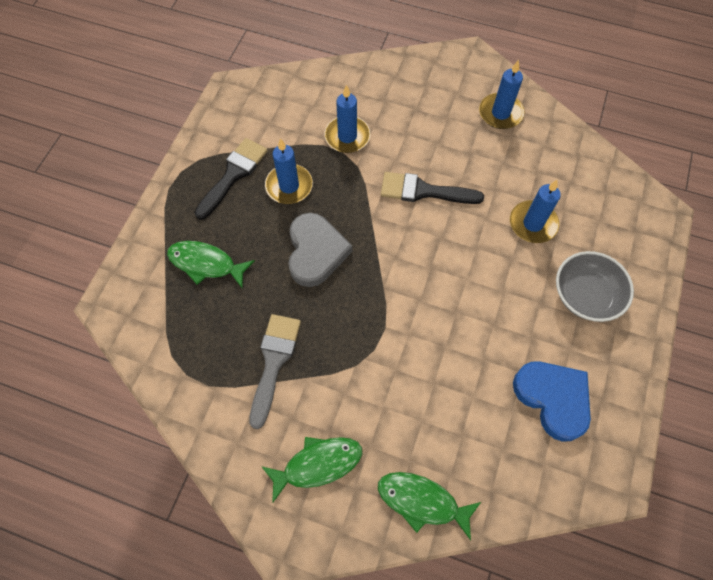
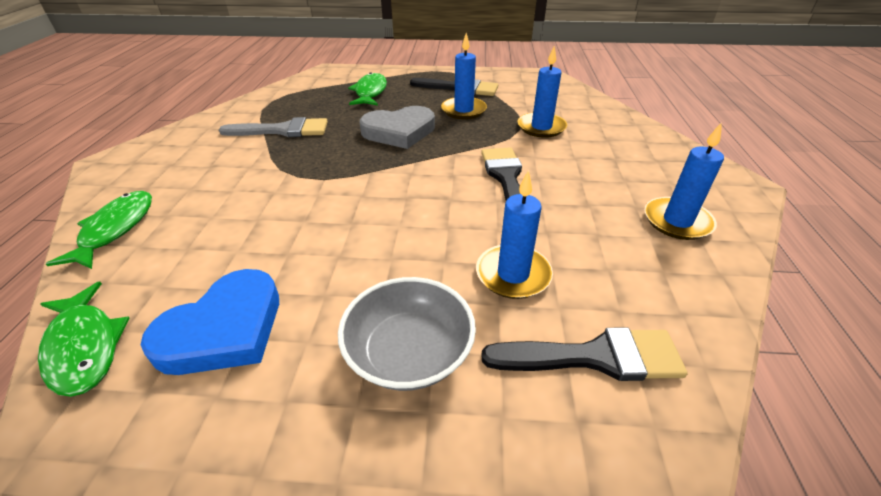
camera: 75 degrees right, 25 degrees down
(318, 464) = (178, 164): green fish -> green fish (85, 347)
(600, 208) = (594, 357): none -> black brush

